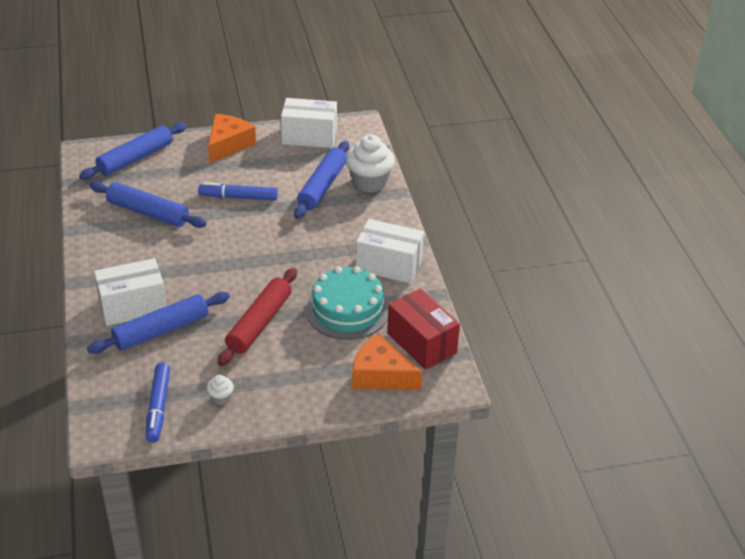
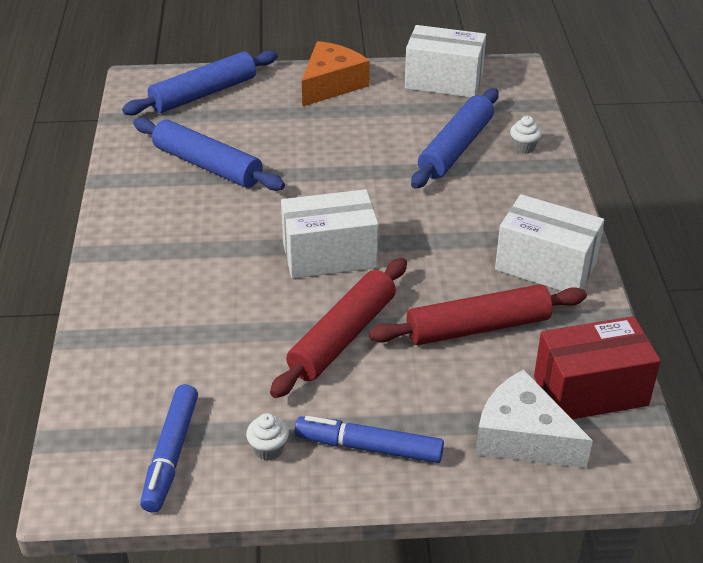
camera: 10 degrees right, 0 degrees up
(133, 306) = (162, 295): white box -> white box (329, 255)
(161, 331) = (196, 334): blue rolling pin -> none
(238, 197) = (336, 154): blue marker -> blue marker (369, 447)
(347, 309) = (478, 327): turquoise cake -> red rolling pin
(369, 182) = (524, 147): white cupcake -> white cupcake, size x0.45
(381, 375) = (522, 437): orange cheese -> white cheese
(421, 343) = (590, 391): red box -> red box turned 75 degrees counterclockwise

